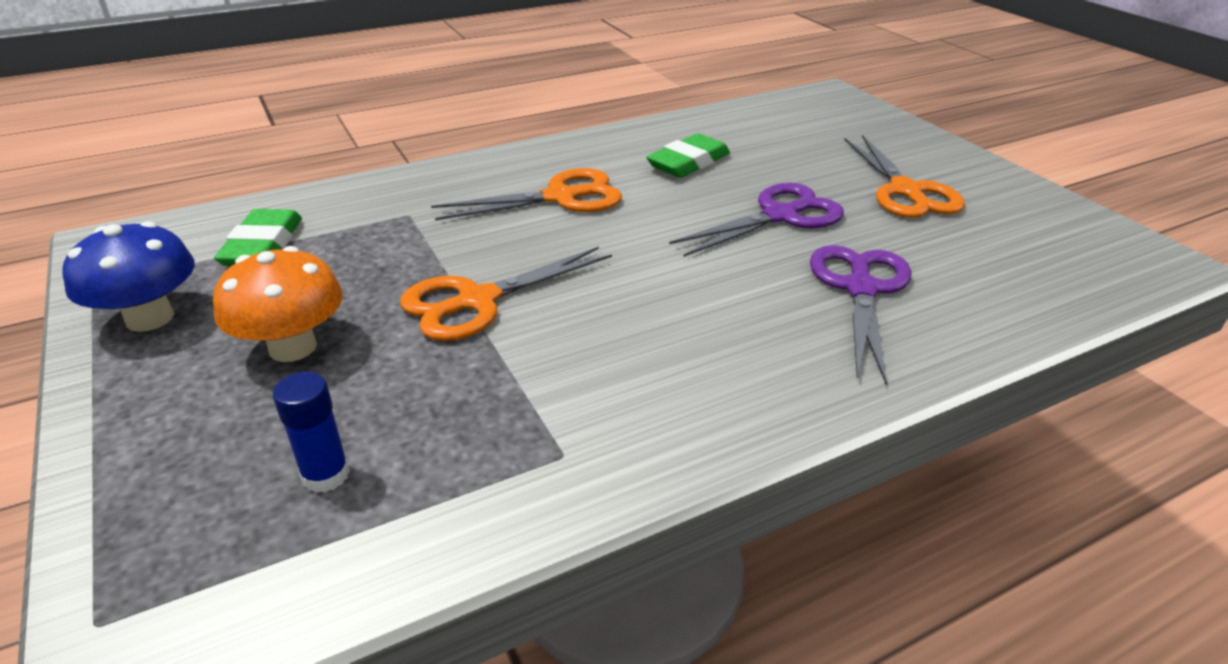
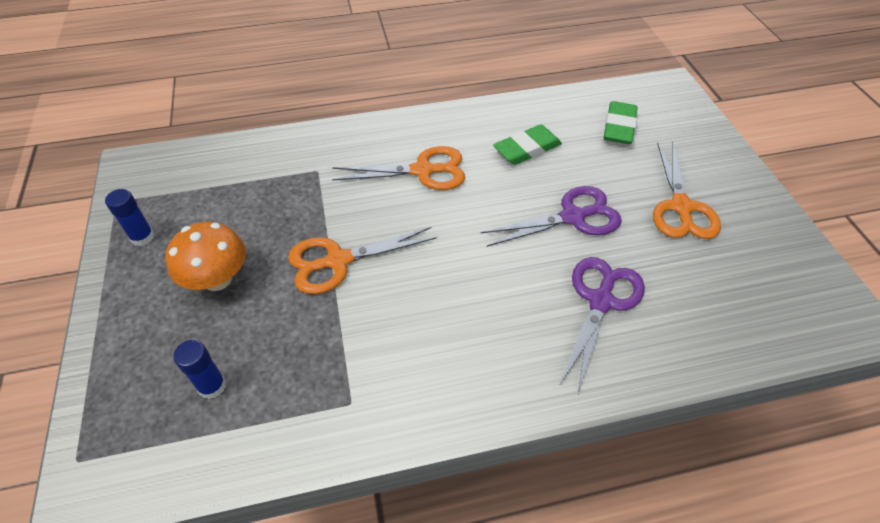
camera: 15 degrees right, 15 degrees up
(150, 318) = (142, 237): blue mushroom -> blue glue stick
(263, 245) = (220, 184): green eraser -> green eraser (619, 127)

